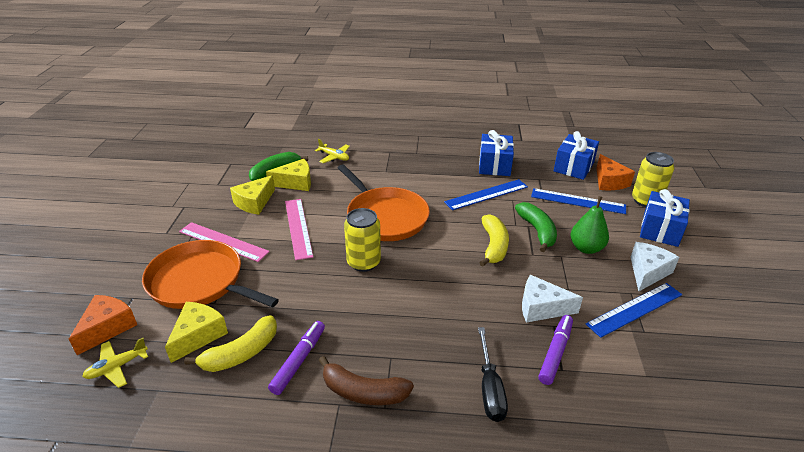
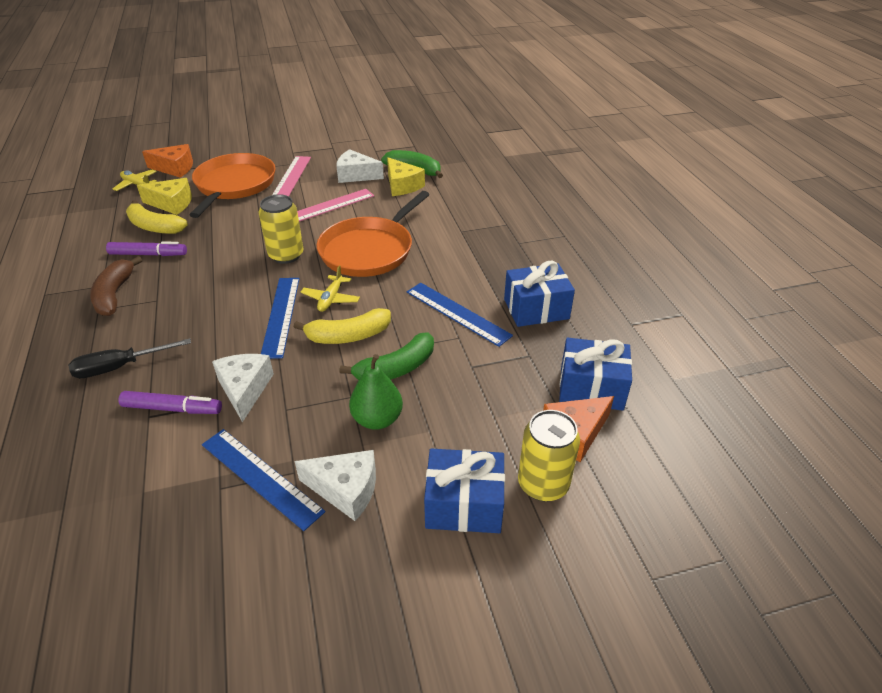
camera: 70 degrees right, 5 degrees up
(254, 202) = (356, 175): yellow cheese -> white cheese
(334, 157) = (467, 193): yellow plane -> yellow plane (331, 299)
(578, 201) = (493, 401): blue ruler -> blue ruler (281, 316)

